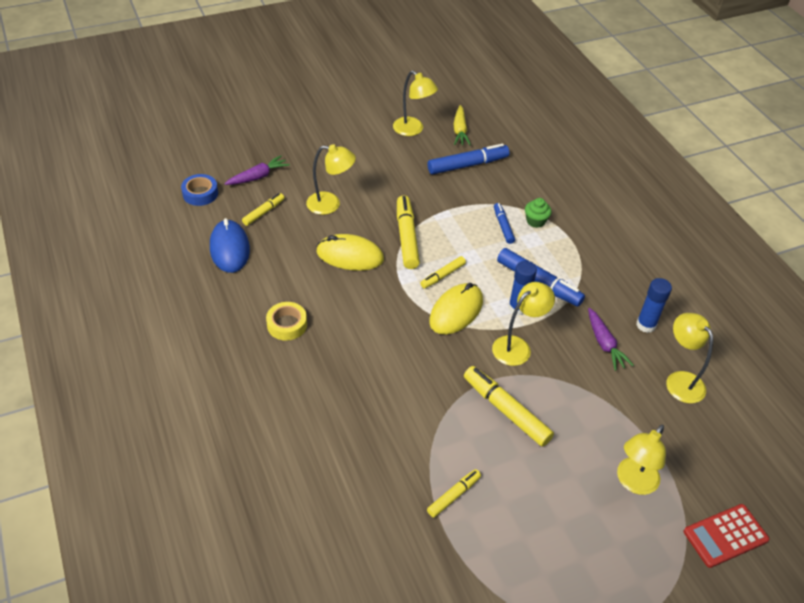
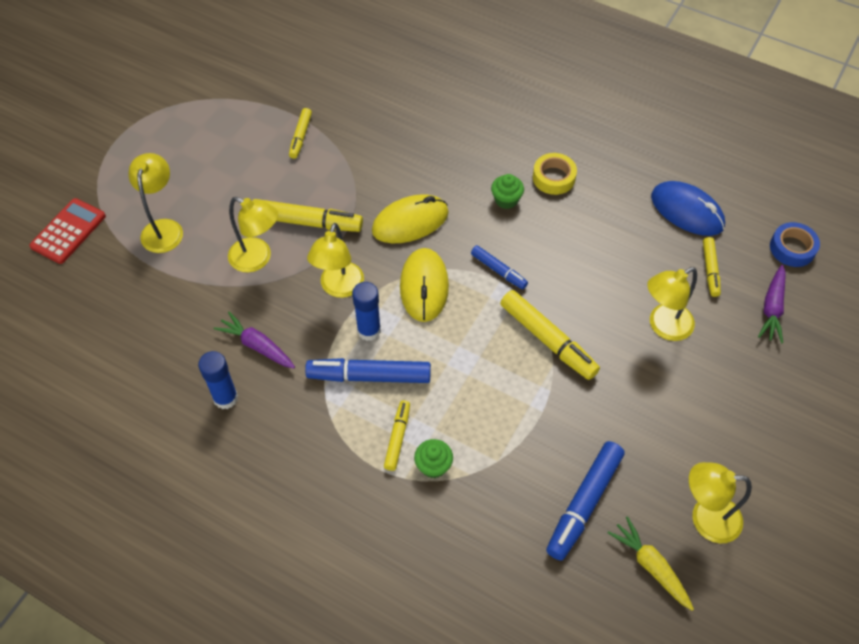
camera: 145 degrees right, 10 degrees up
(339, 331) = (506, 200): none -> green cupcake
(350, 256) = (577, 278): yellow mouse -> yellow mouse (410, 222)
(442, 275) = (470, 318): yellow marker -> yellow marker (397, 438)
(503, 226) = (463, 430): blue marker -> blue marker (498, 271)
(680, 380) = (161, 353): yellow lamp -> yellow lamp (257, 259)

